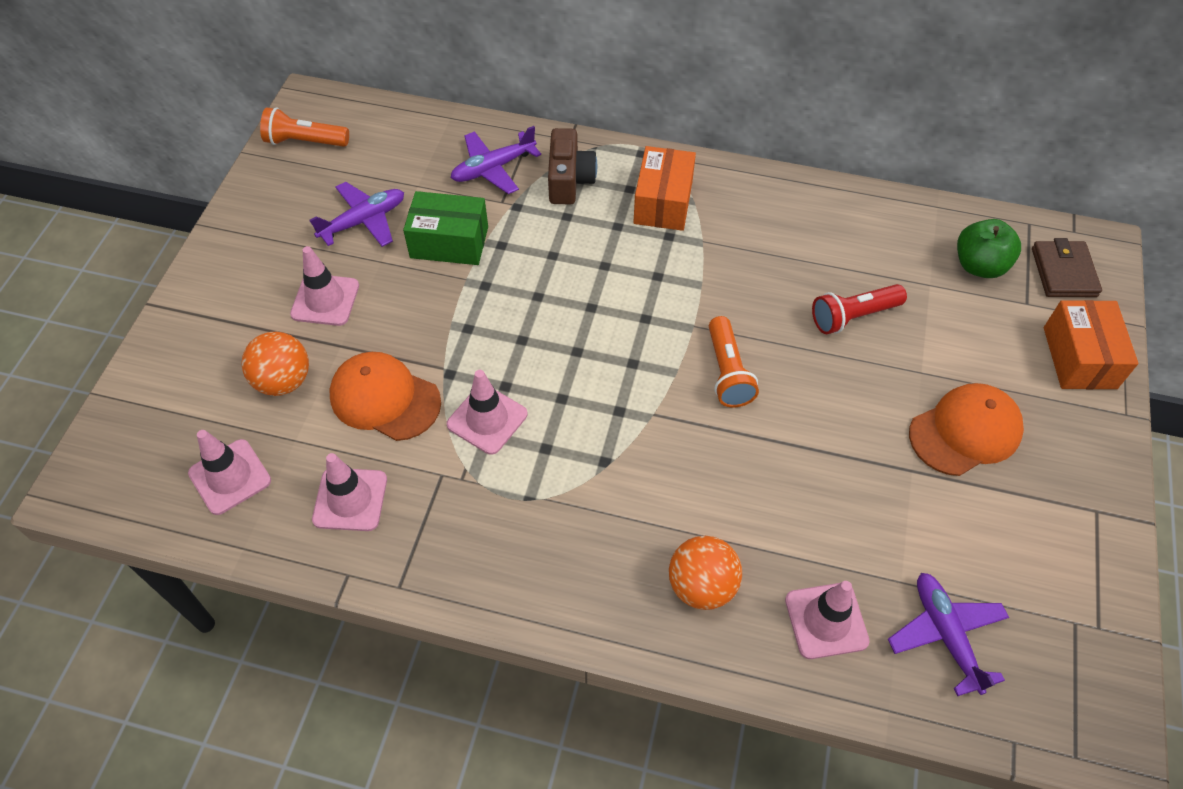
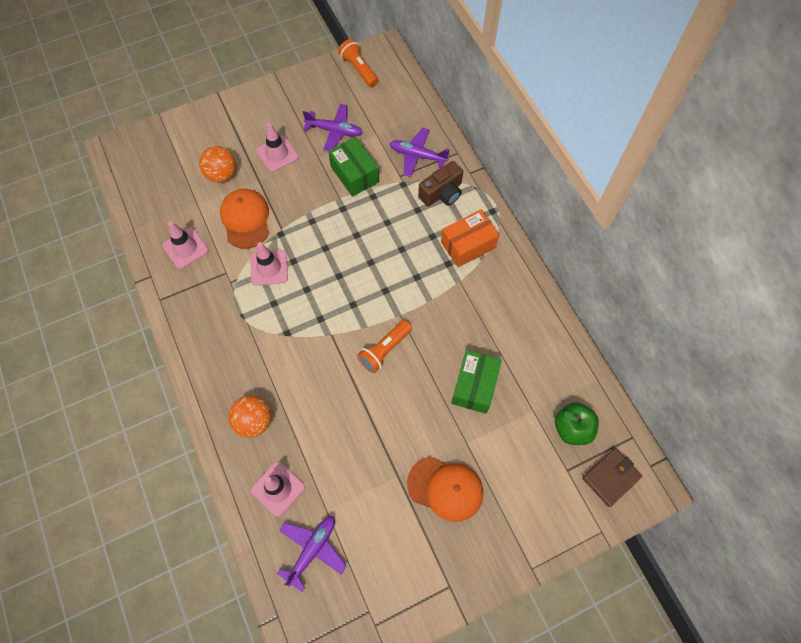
camera: 50 degrees right, 10 degrees up
(230, 477) = (160, 196): pink traffic cone -> none
(853, 316) = (474, 386): red flashlight -> green box
(1079, 357) = (551, 521): orange box -> none

